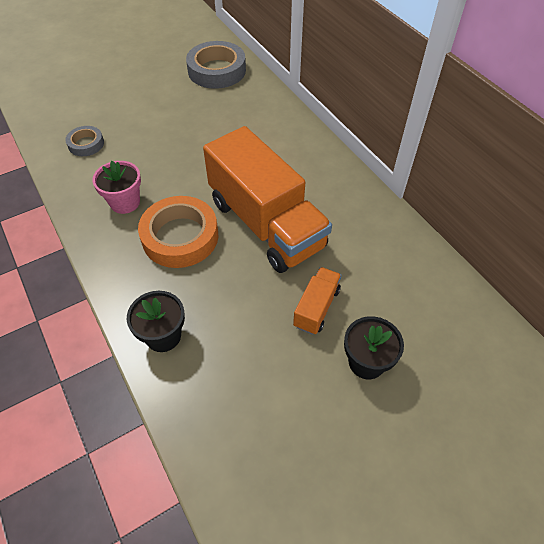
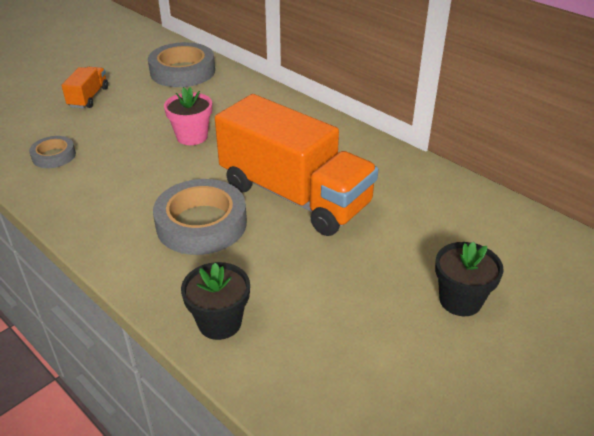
camera: 15 degrees left, 15 degrees down
(125, 202) = (122, 203): pink flower pot -> pink flower pot (192, 136)
(180, 237) = (201, 224): orange tape -> grey tape
(316, 308) = (384, 261): orange truck -> orange truck (89, 97)

